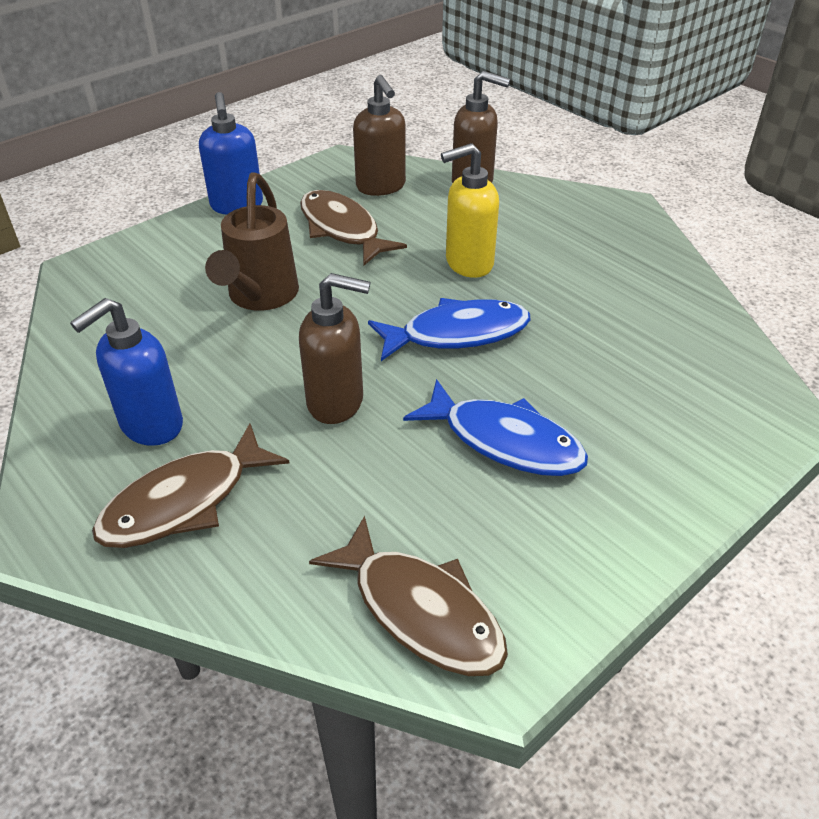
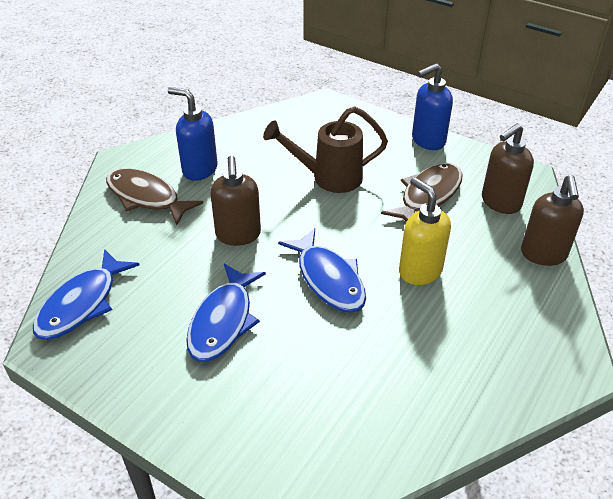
camera: 75 degrees right, 0 degrees up
(420, 610) = (82, 304): brown fish -> blue fish

